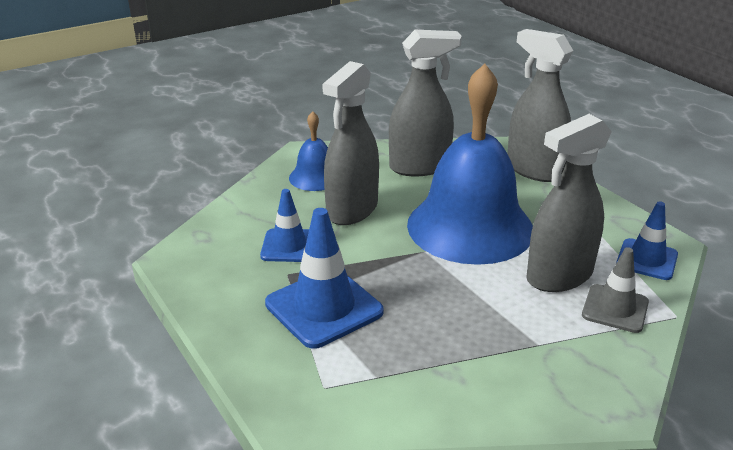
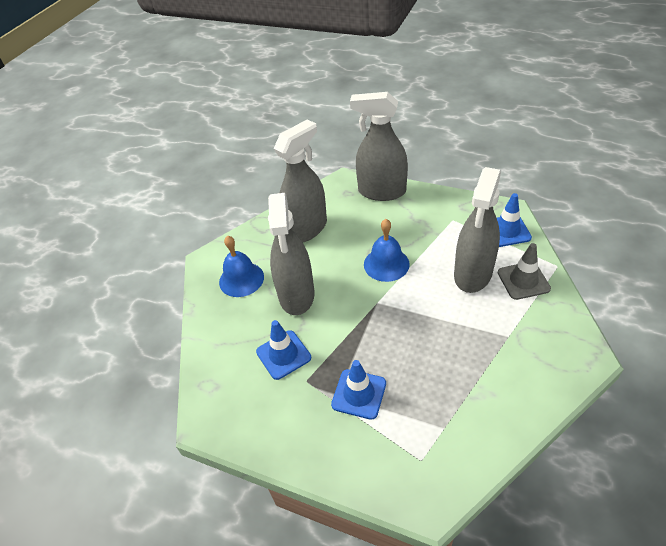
camera: 30 degrees left, 15 degrees up
(324, 308) = (359, 394): blue traffic cone -> blue traffic cone, size x0.63
(470, 227) = (386, 264): blue bell -> blue bell, size x0.47

